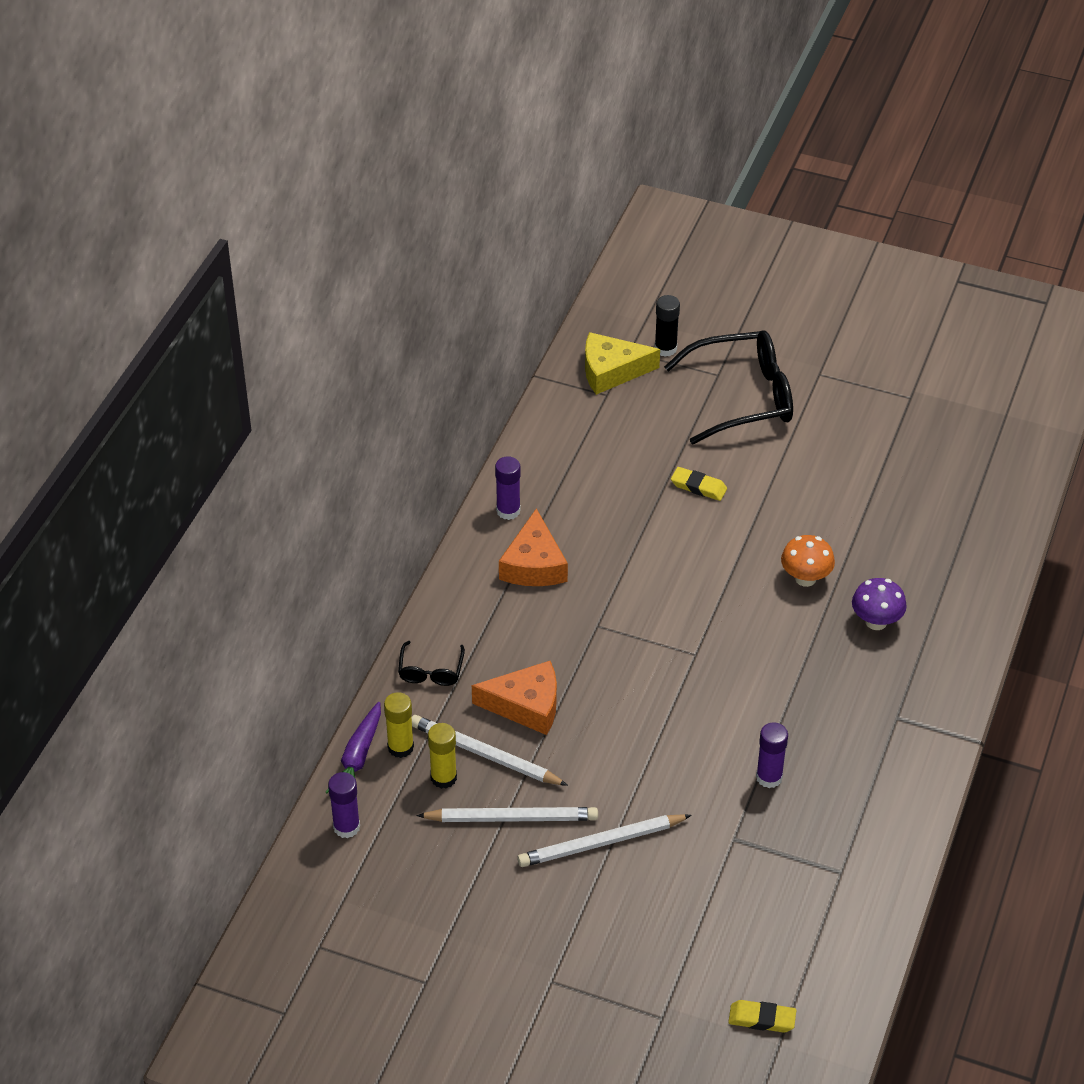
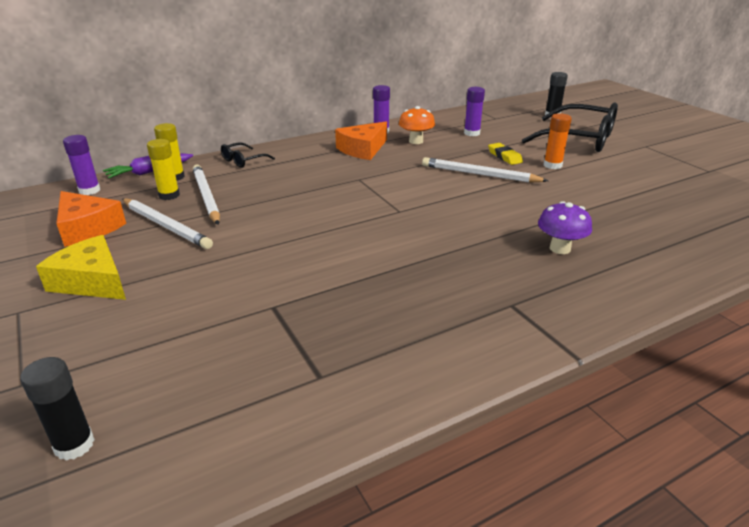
camera: 40 degrees right, 15 degrees down
(526, 705) = (264, 189): orange cheese -> orange cheese (87, 228)
(601, 843) = (188, 262): white pencil -> white pencil (480, 174)
(611, 371) = (510, 113): yellow cheese -> yellow cheese (92, 281)
(760, 476) = (552, 165): none -> orange glue stick
(762, 1019) = (74, 445): yellow eraser -> black glue stick
(769, 777) = (354, 287): purple glue stick -> purple glue stick (472, 133)
(805, 578) = (528, 210): orange mushroom -> orange mushroom (416, 141)

